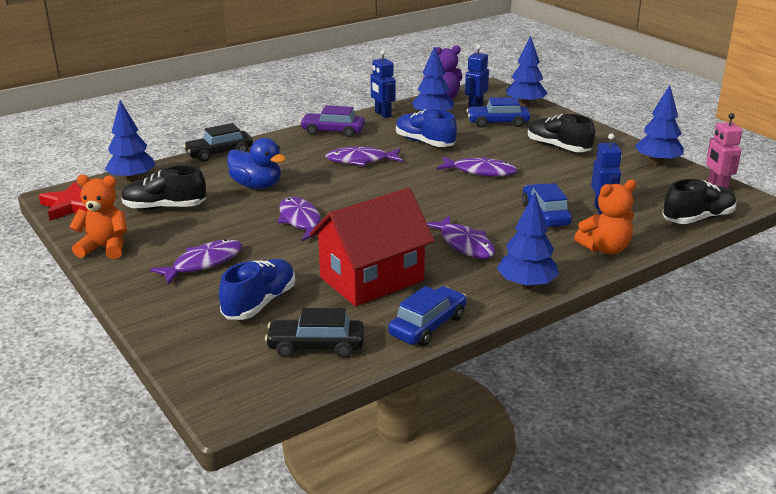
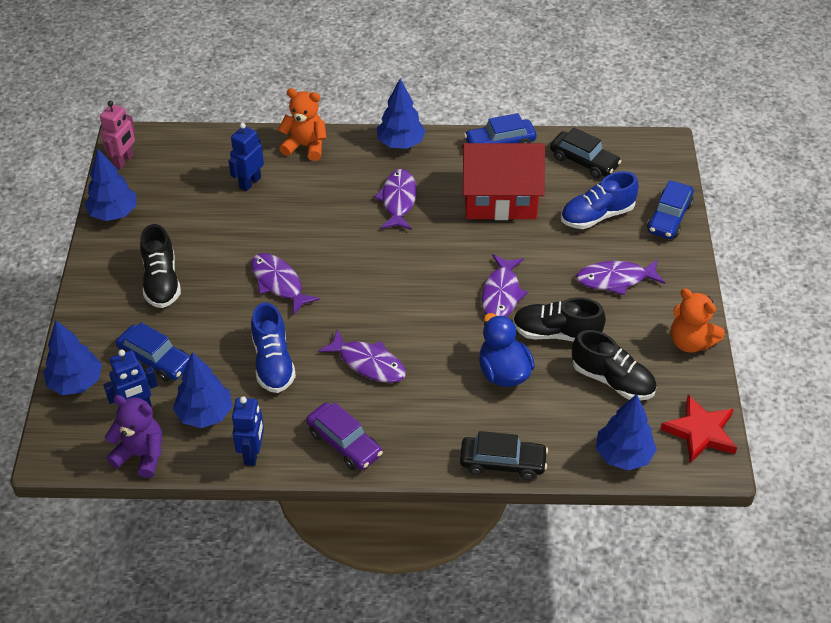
camera: 145 degrees left, 20 degrees up
(545, 214) = (298, 200): blue car -> blue car (669, 217)
(697, 218) = (196, 139): black shoe -> black shoe (556, 333)

